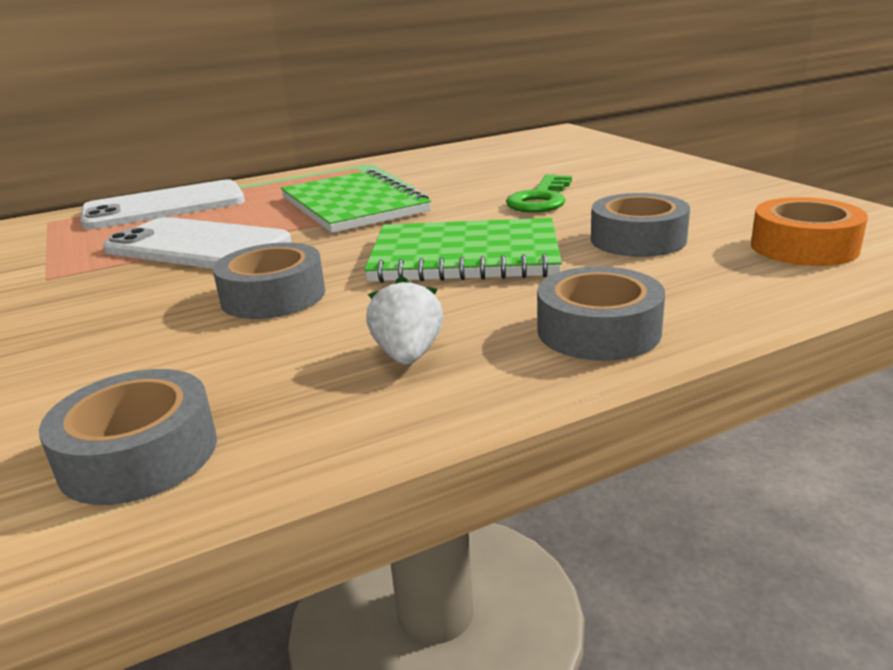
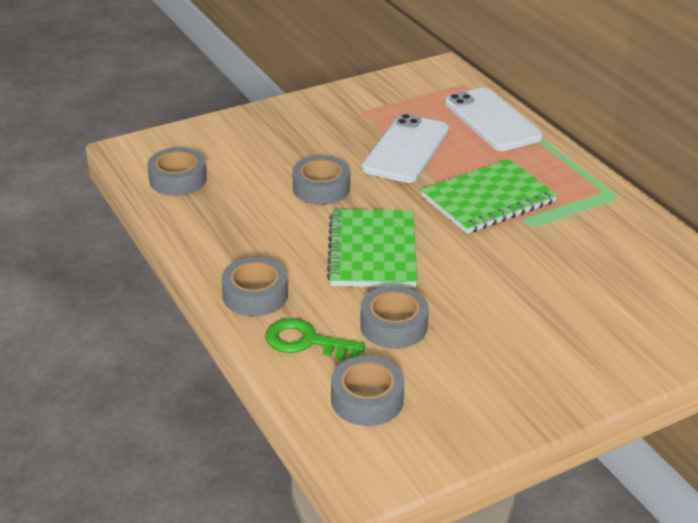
camera: 85 degrees right, 10 degrees up
(408, 354) = (242, 236): white strawberry -> none
(541, 199) = (496, 288): green key -> green key (306, 342)
(804, 247) = (367, 399): orange tape -> grey tape

